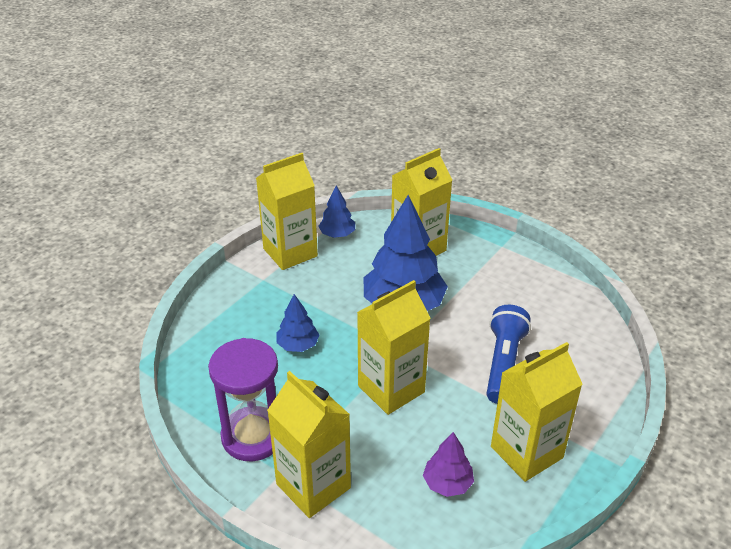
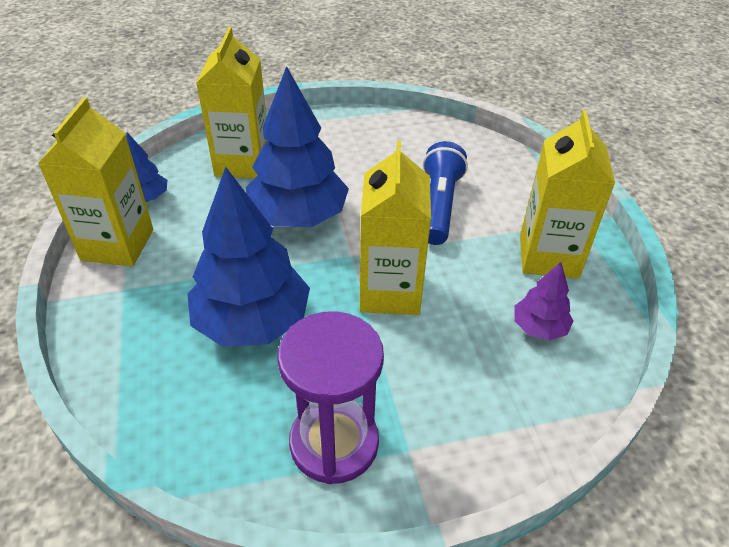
camera: 50 degrees left, 5 degrees up
(298, 345) = (252, 322): blue tree -> blue tree, size x2.04
(313, 486) = (453, 432): yellow carton -> none
(503, 363) = (439, 205): blue flashlight -> blue flashlight turned 45 degrees clockwise

